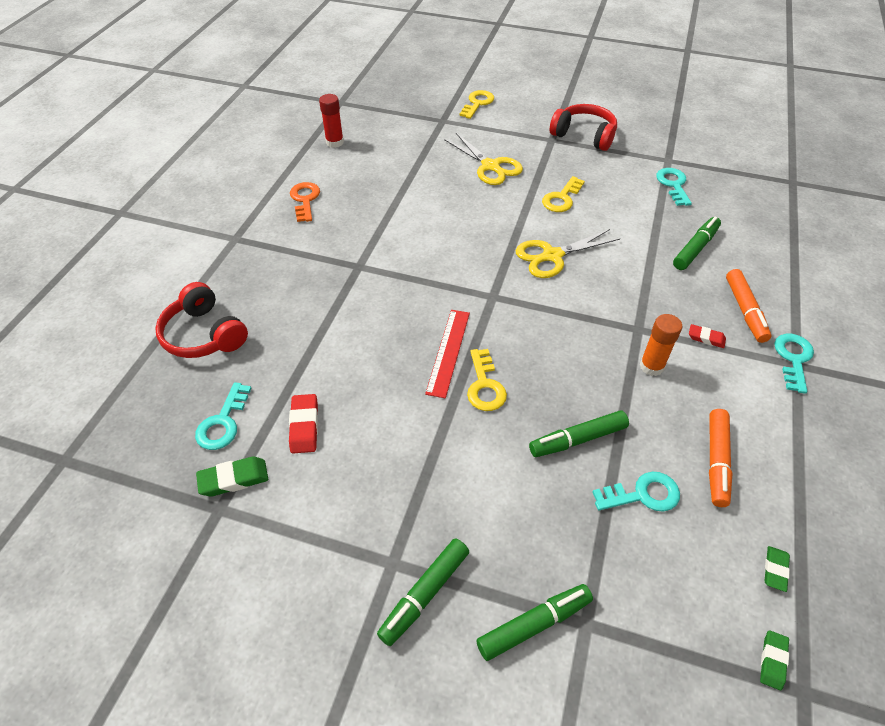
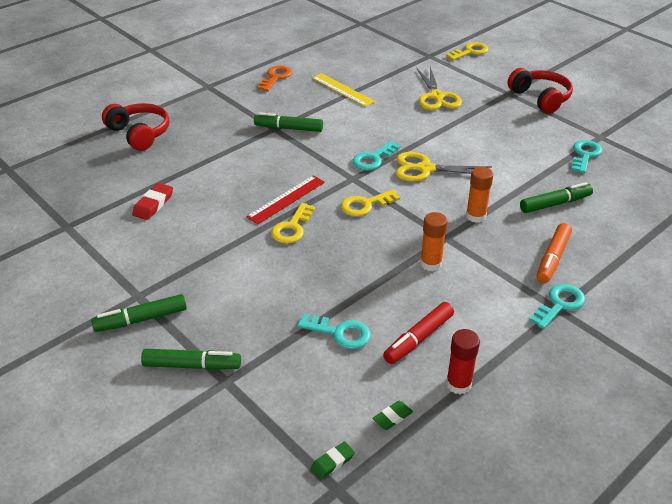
camera: 30 degrees right, 10 degrees down
(204, 334) = (139, 133): red headphones -> red headphones turned 150 degrees clockwise
(223, 422) = (108, 184): turquoise key -> turquoise key (373, 159)
(234, 479) = (87, 215): green eraser -> none
(334, 142) = (331, 48): red glue stick -> red glue stick (458, 384)
(390, 190) = (342, 89): none -> yellow ruler
(561, 198) = (473, 135): yellow key -> yellow key (365, 205)
(577, 439) = (326, 283): green marker -> green marker (288, 128)
(643, 292) = (475, 216): none -> orange glue stick
(706, 338) = (496, 263): red eraser -> none
(716, 461) = (418, 338): orange marker -> red marker

